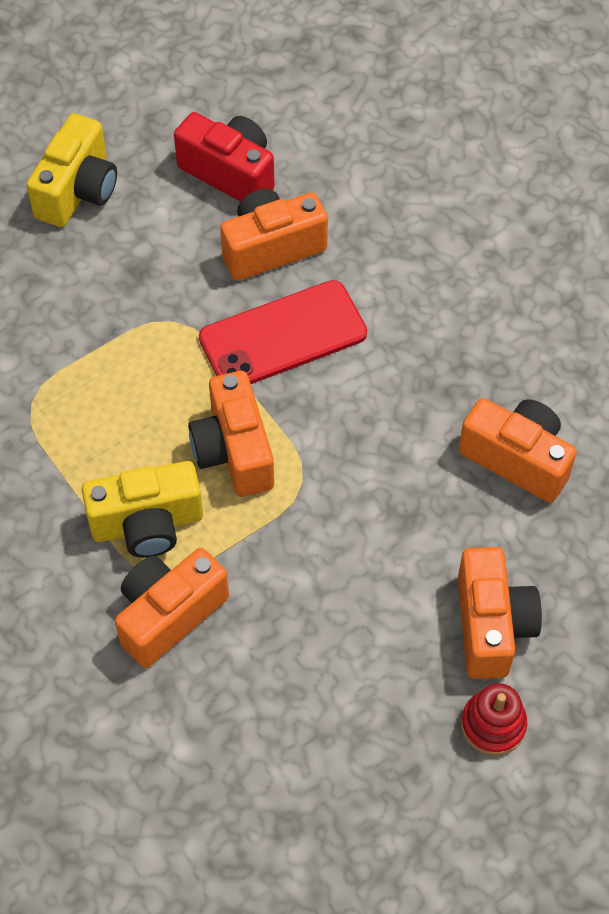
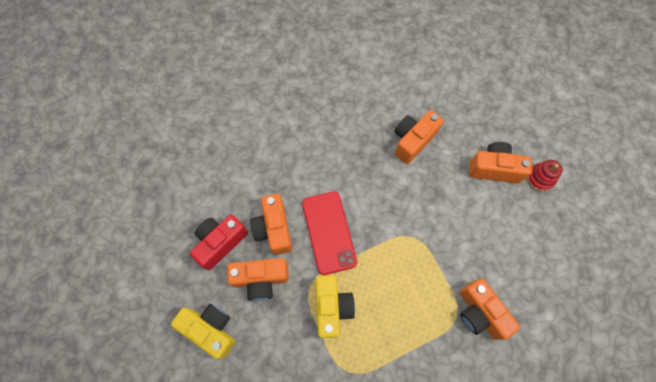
camera: 80 degrees left, 10 degrees up
(147, 524) = (428, 317): yellow camera -> yellow camera (332, 307)
(234, 451) = (392, 267): orange camera -> orange camera (261, 279)

